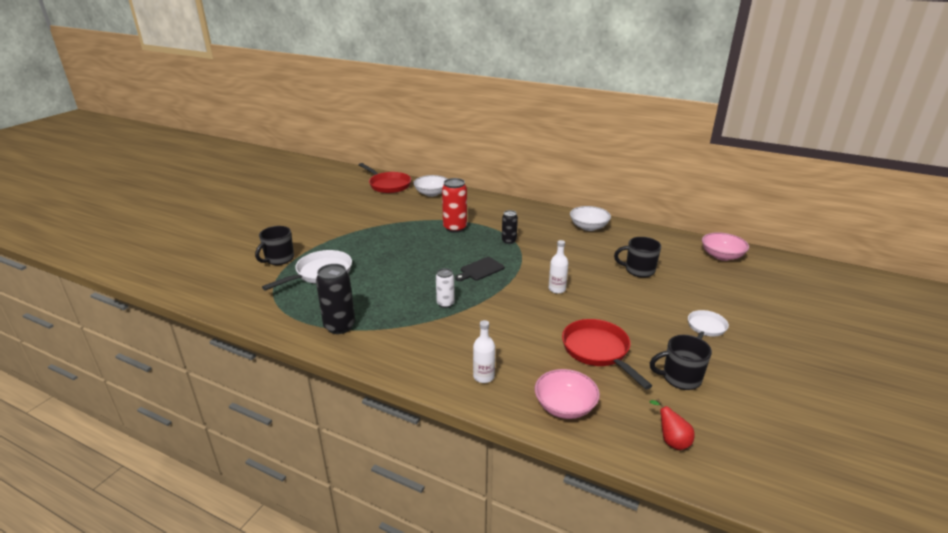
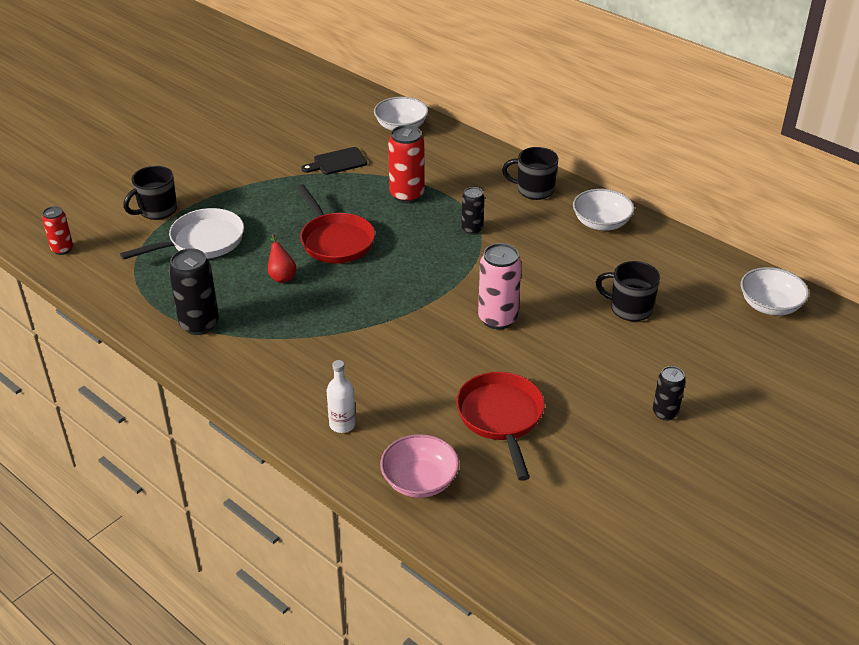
camera: 15 degrees right, 10 degrees up
(210, 293) = (62, 249): none -> red can
(388, 185) = (345, 102): red pan -> red pan (335, 241)
(445, 304) = (341, 315): white can -> none
(480, 270) = (410, 270): black cutting board -> black cutting board (337, 162)
(557, 289) = (497, 319): white bottle -> pink can
(671, 441) = (521, 547): red pear -> red pear (281, 276)
(680, 378) = (583, 474): black mug -> black mug (534, 190)
(705, 328) = (665, 413): white pan -> black can
(721, 256) = (770, 305): pink bowl -> white bowl

